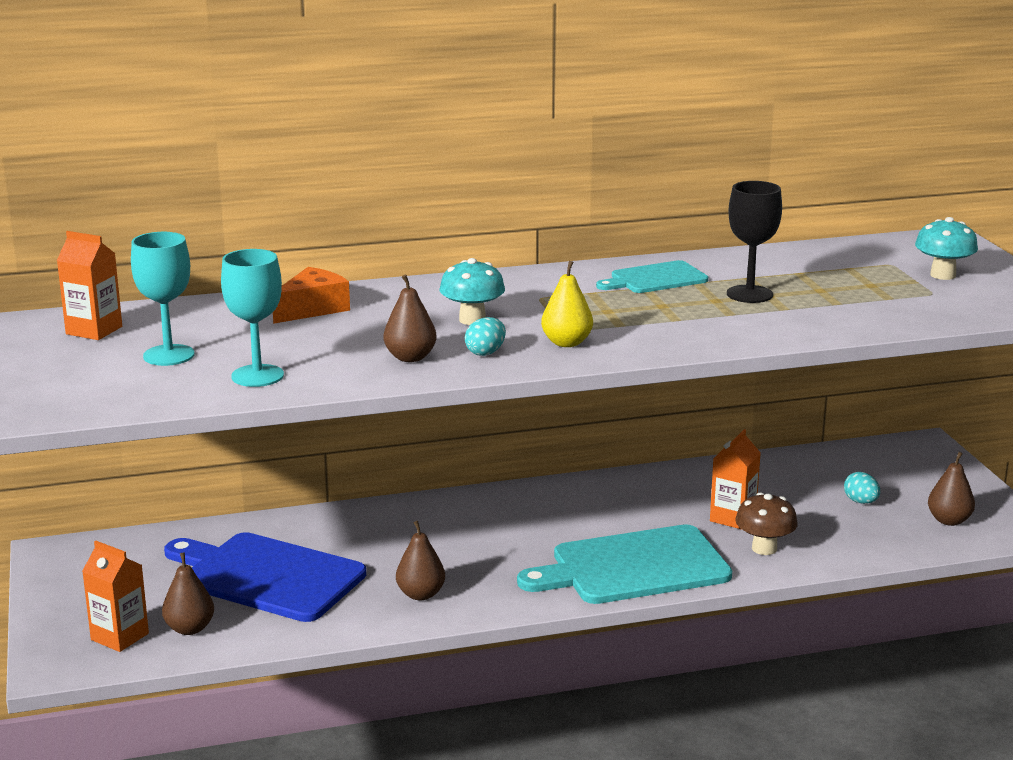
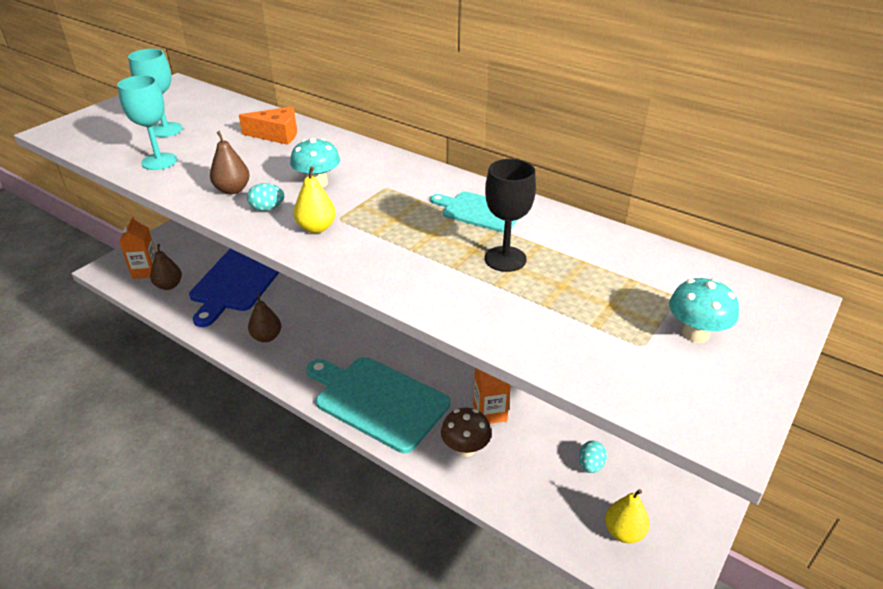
camera: 50 degrees right, 15 degrees up
(94, 330) = (182, 101): orange carton -> none
(267, 576) = (239, 280): blue cutting board -> blue cutting board turned 150 degrees counterclockwise
(949, 520) = (624, 532): brown pear -> yellow pear

